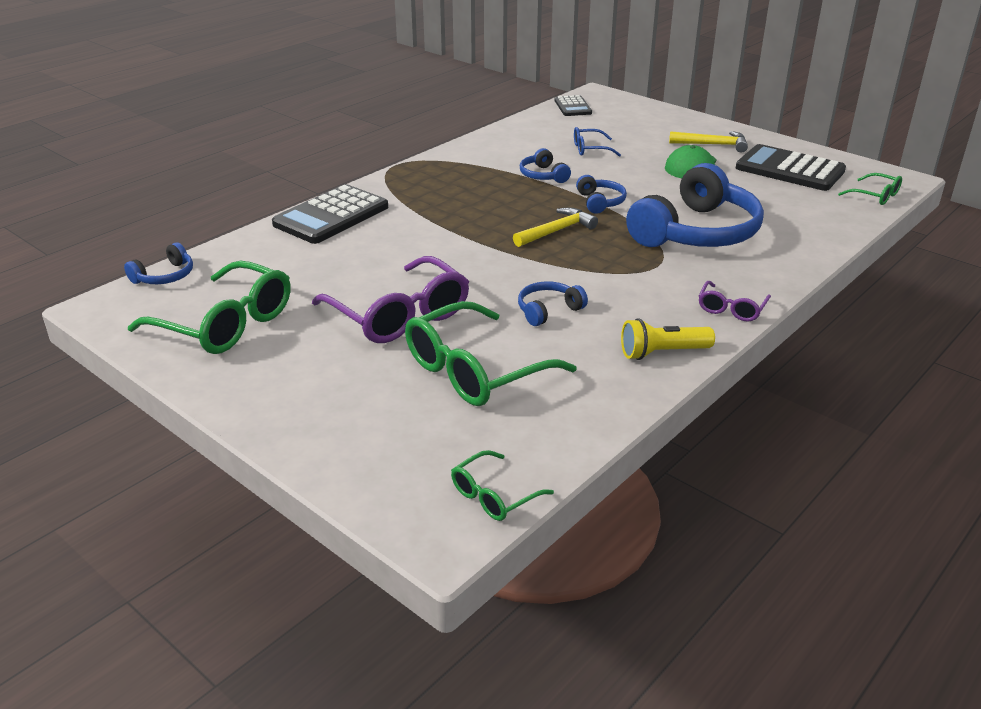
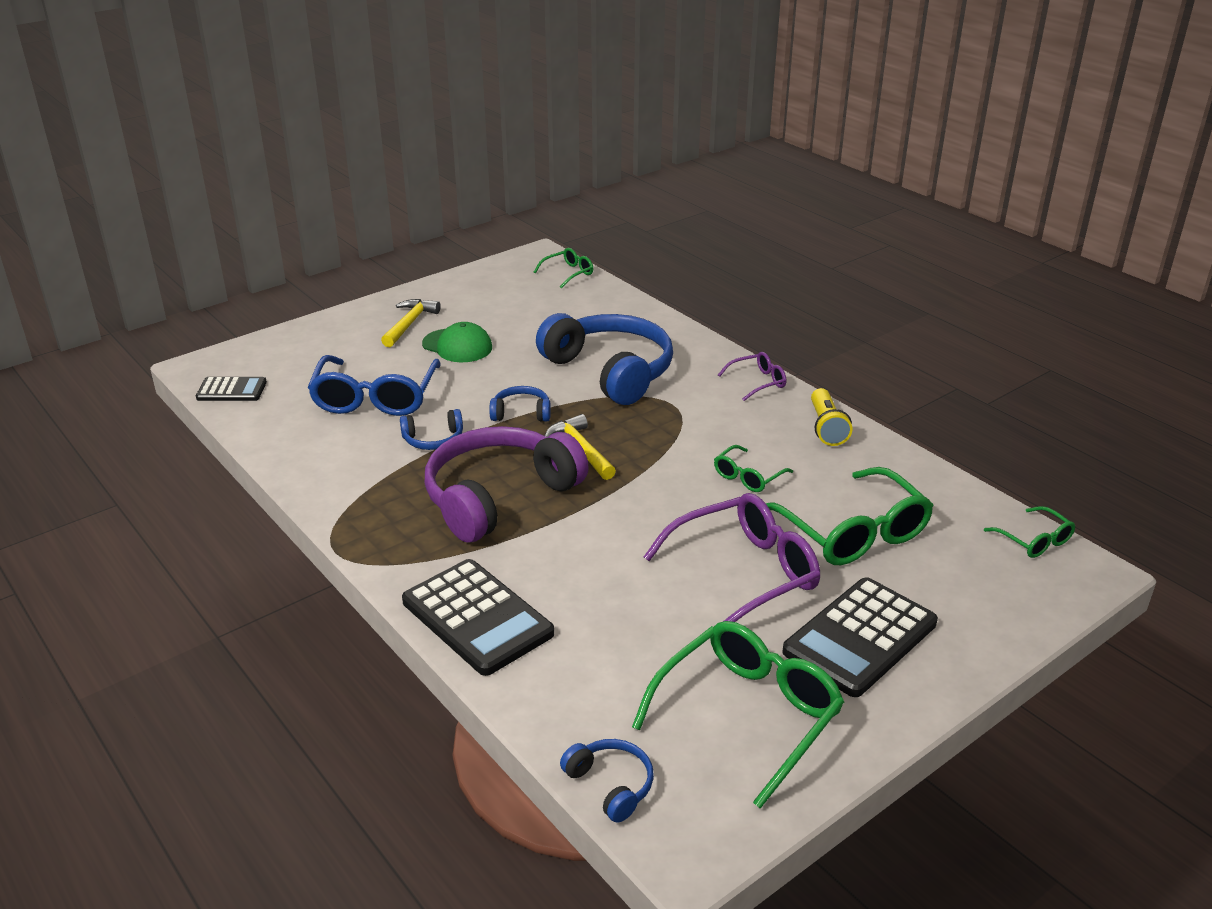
camera: 80 degrees left, 0 degrees up
(476, 207) = (499, 497): none -> purple headphones
(548, 310) = (748, 477): blue headphones -> green glasses
(590, 149) = (375, 398): blue glasses -> blue glasses, size x2.00
(731, 309) = (758, 382): purple glasses -> purple glasses turned 60 degrees counterclockwise
(789, 169) = (493, 298): black calculator -> black calculator (860, 637)

